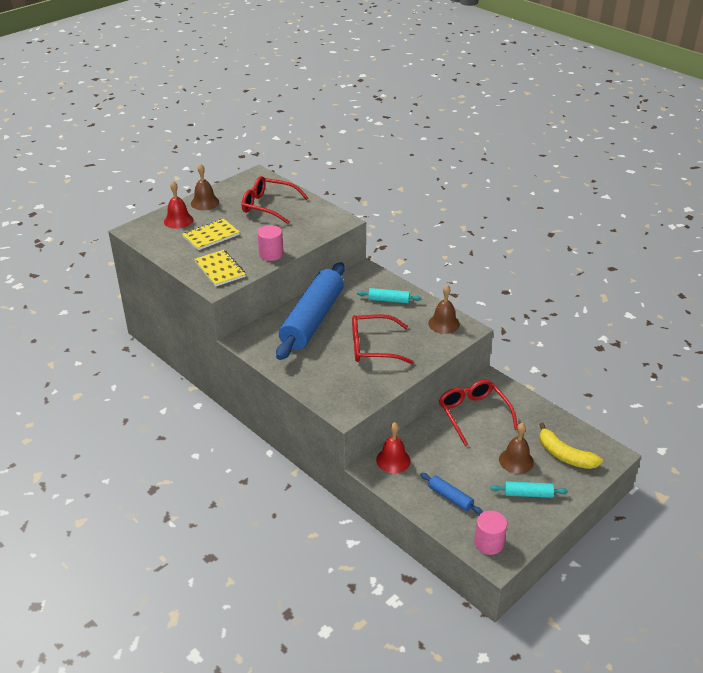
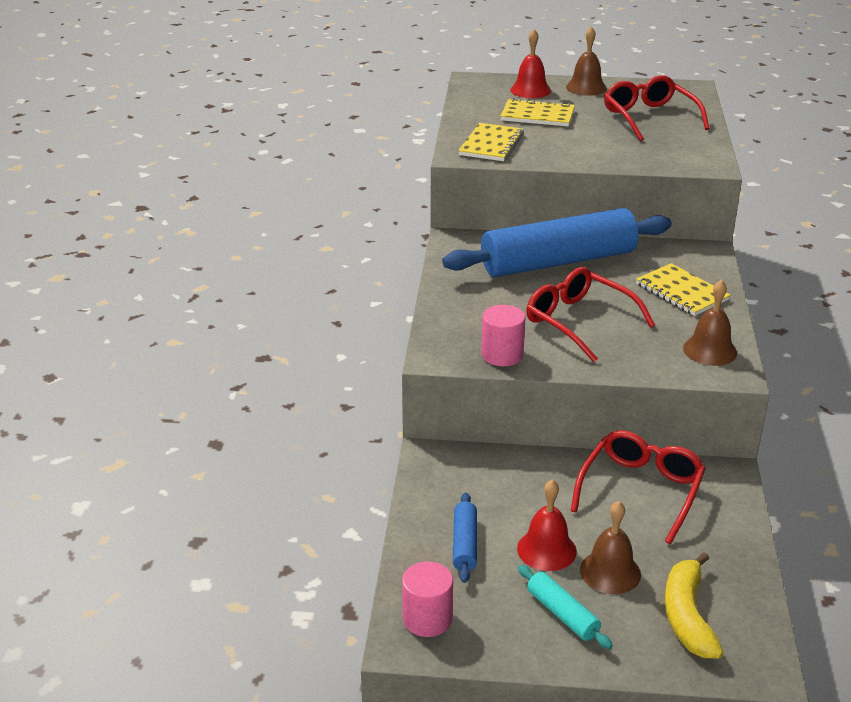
camera: 50 degrees right, 5 degrees down
(271, 254) = (568, 157): pink cylinder -> pink cylinder (502, 355)
(388, 300) = (681, 292): turquoise rolling pin -> yellow notebook
(393, 460) = (467, 465): red bell -> red bell (546, 549)

